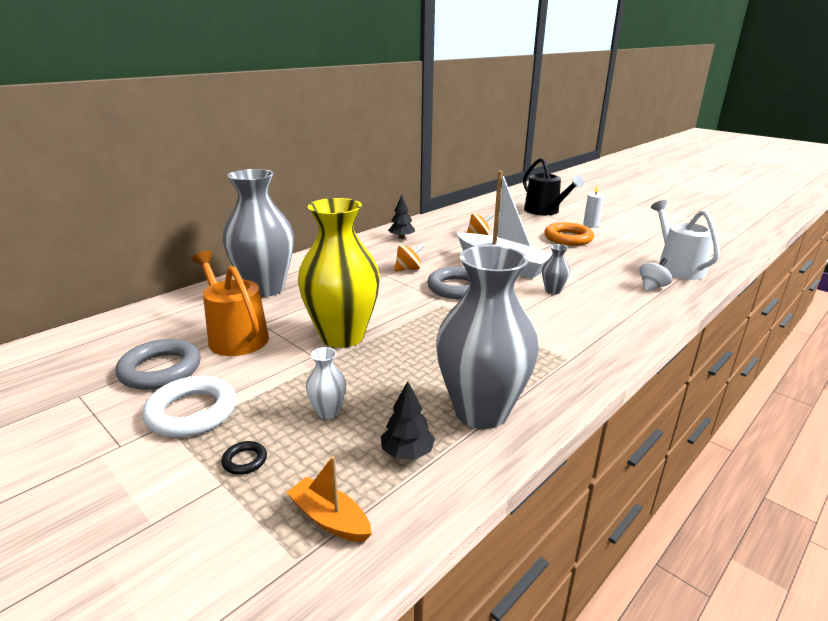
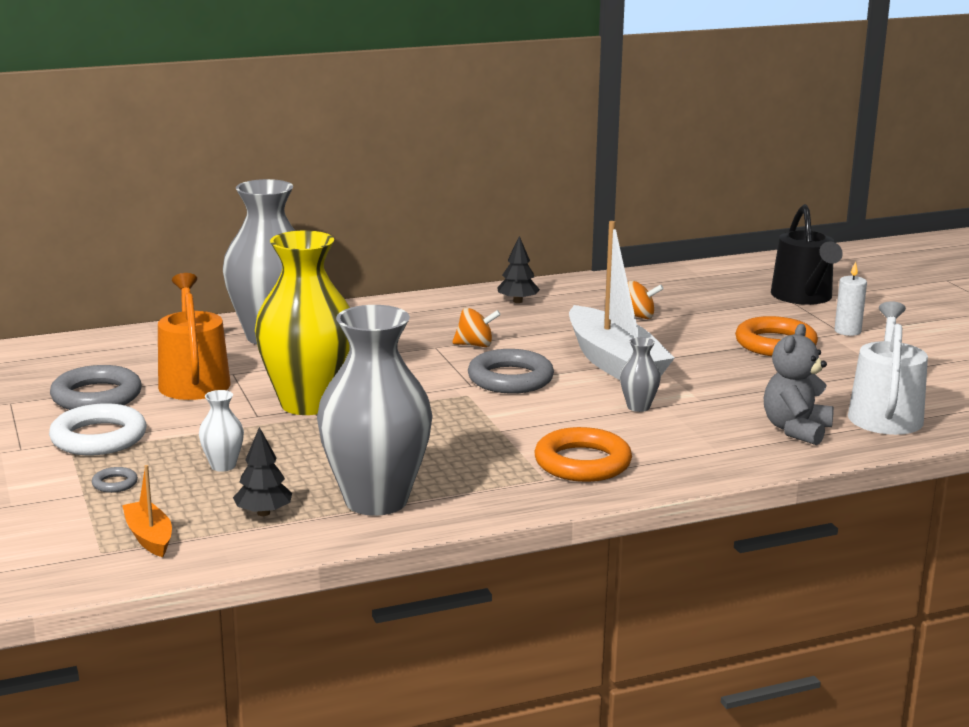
camera: 25 degrees right, 5 degrees down
(245, 460) = (115, 483): black ring -> grey ring
(574, 339) = (582, 463): none -> orange ring
(652, 287) = (796, 430): white spinning top -> grey teddy bear

